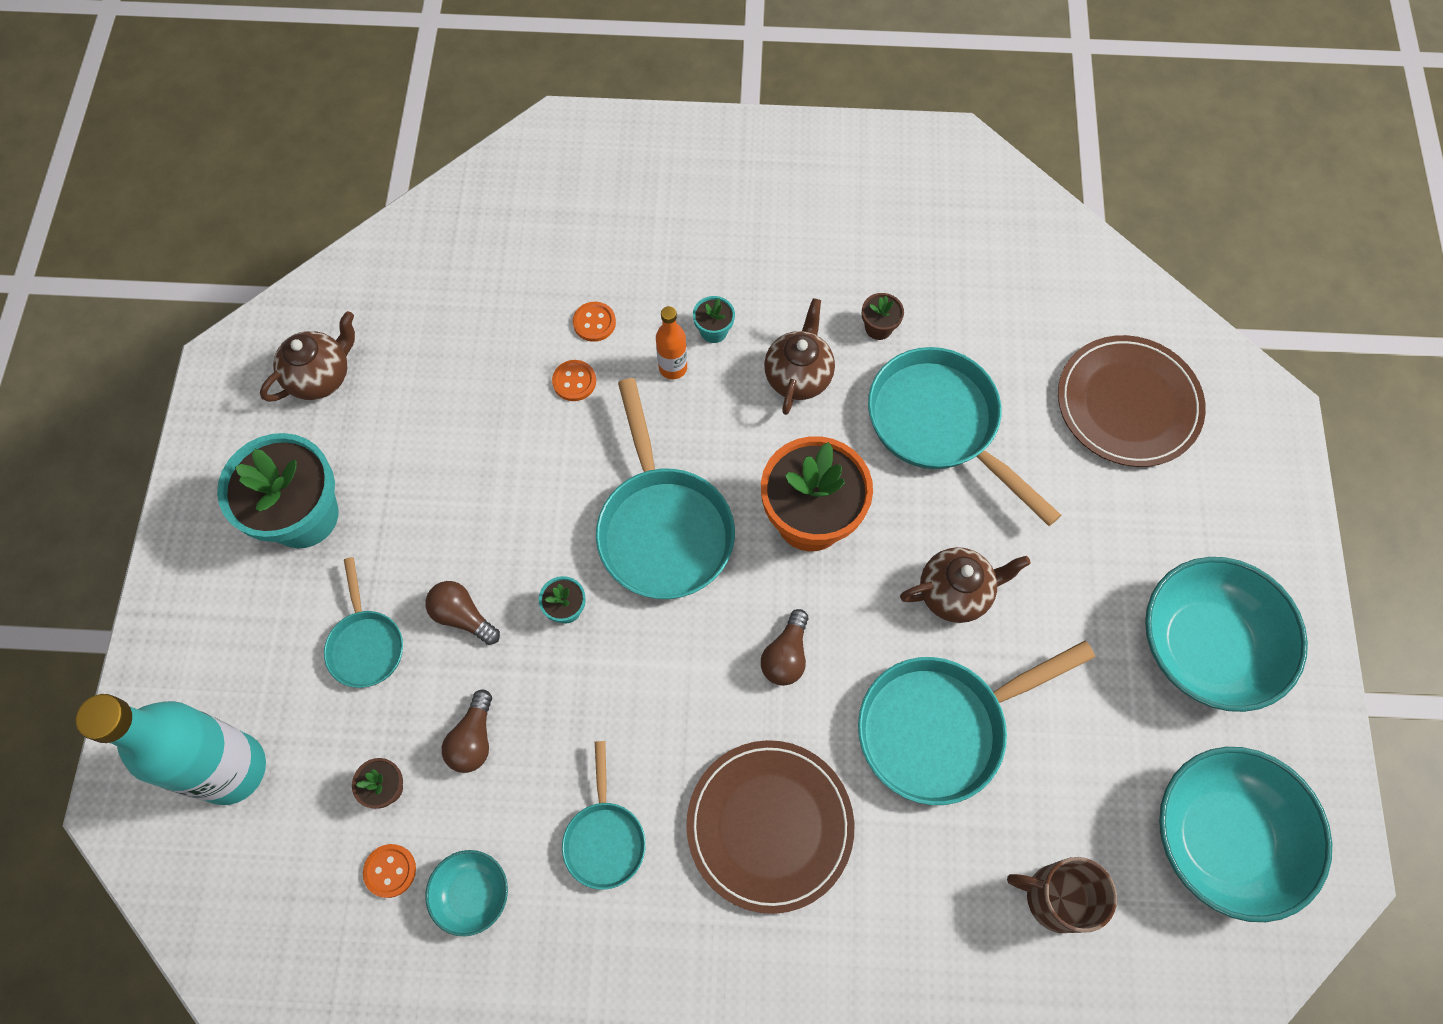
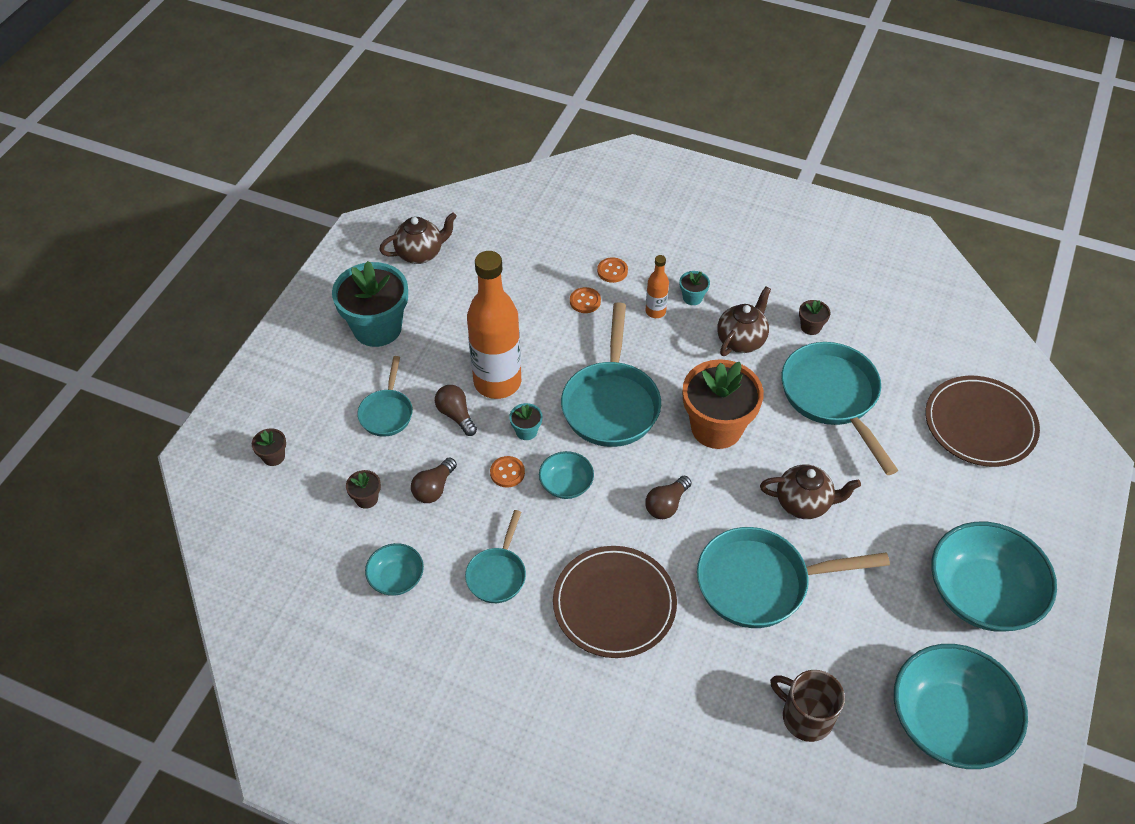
camera: 20 degrees right, 15 degrees down
(232, 769) = (273, 456): turquoise bottle -> brown flower pot
(390, 871) = (349, 547): orange button -> orange button (507, 472)
(500, 546) = (497, 382): none -> orange bottle
(646, 670) = (566, 484): none -> turquoise bowl

